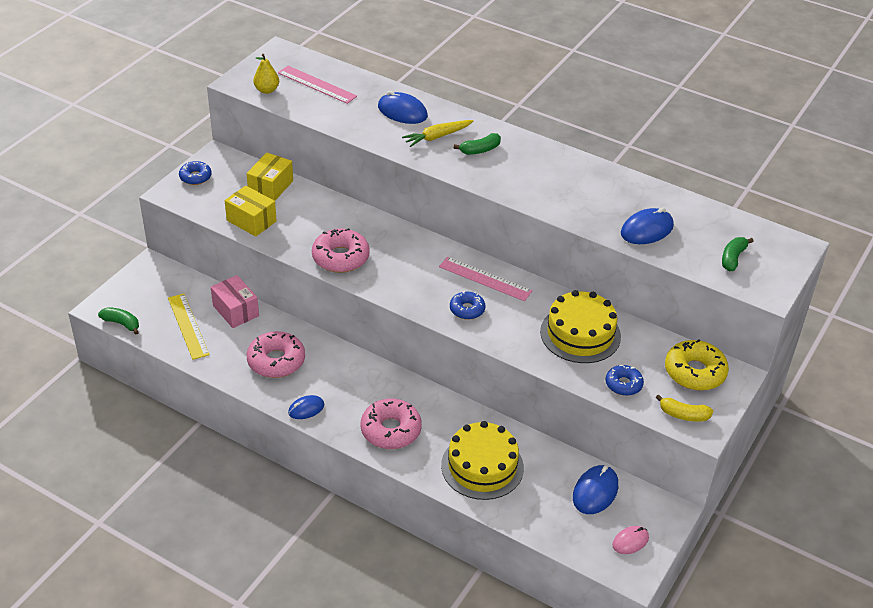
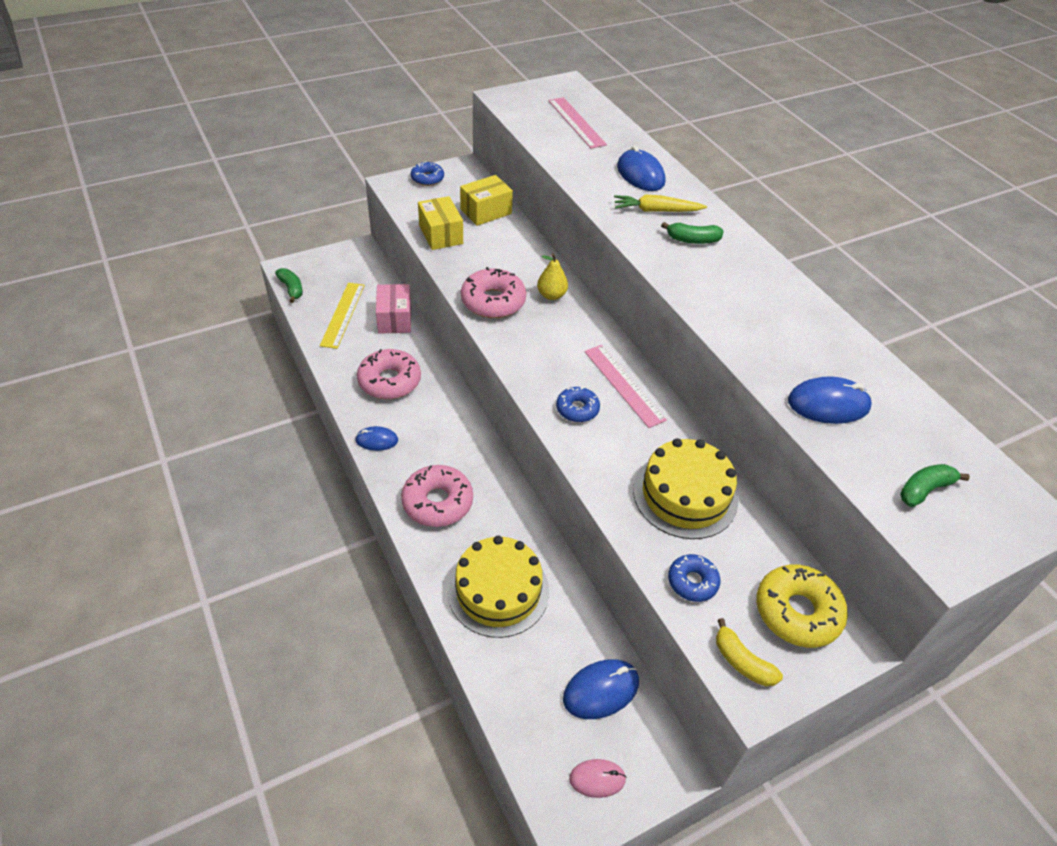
camera: 30 degrees right, 5 degrees up
(267, 90) = (523, 111): yellow pear -> yellow pear (551, 295)

